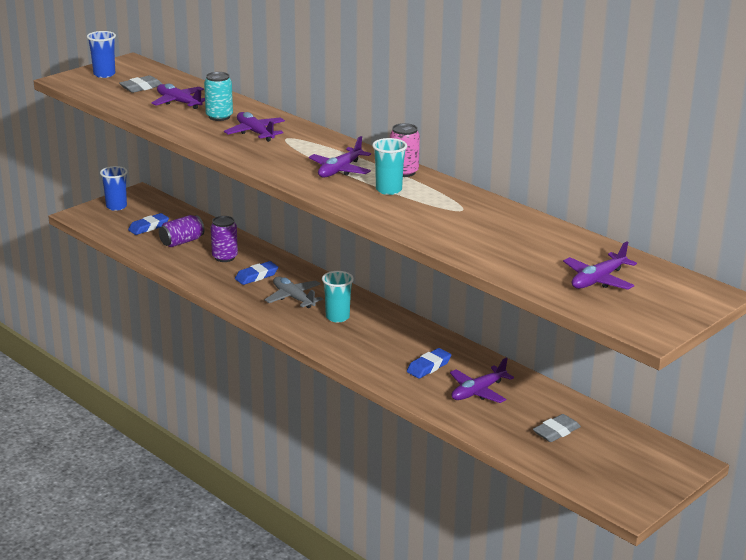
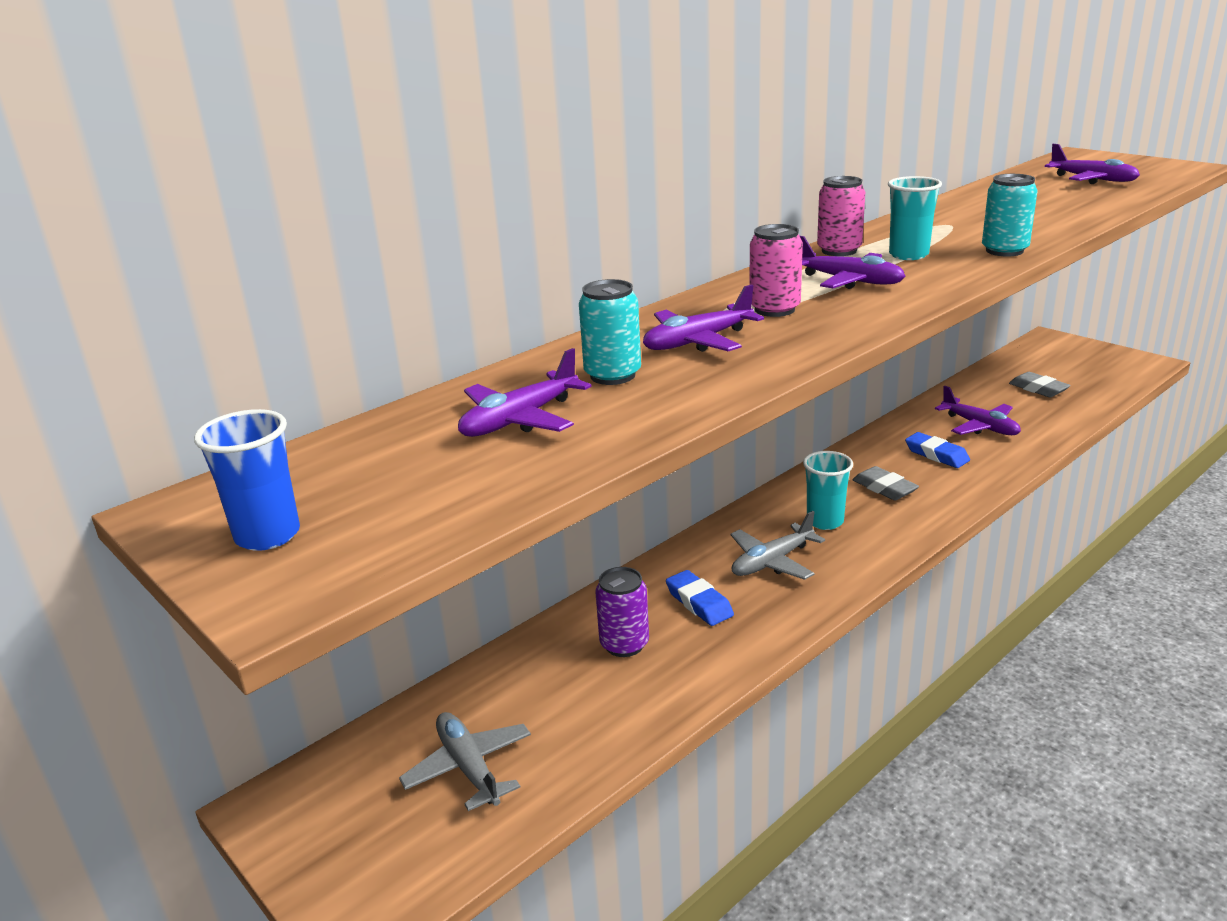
camera: 85 degrees left, 0 degrees up
(116, 206) = (334, 842): blue cup -> none
(141, 87) = (402, 472): grey eraser -> grey eraser (884, 488)
(148, 227) = (469, 767): blue eraser -> grey plane
(182, 242) = (551, 707): purple can -> none
(296, 150) = (774, 309): none -> pink can
(390, 217) = (1004, 251): none -> turquoise can

